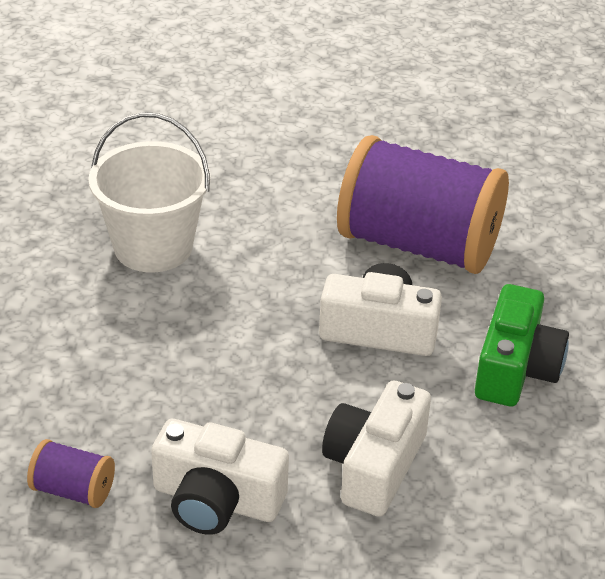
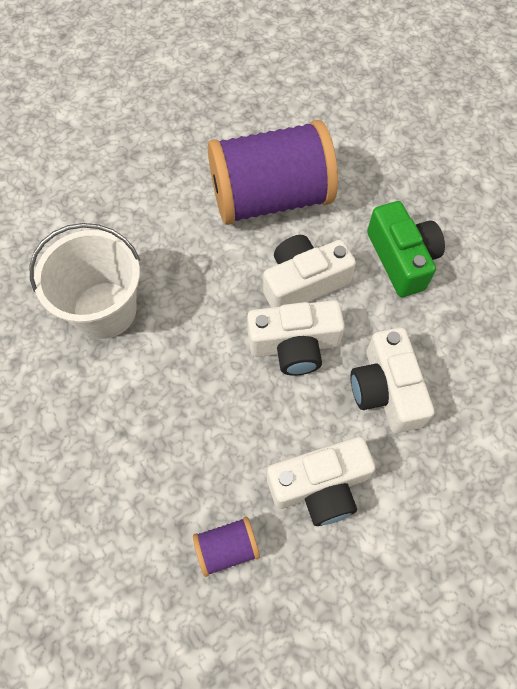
camera: 35 degrees left, 25 degrees up
(313, 375) = (294, 345): none -> white camera

